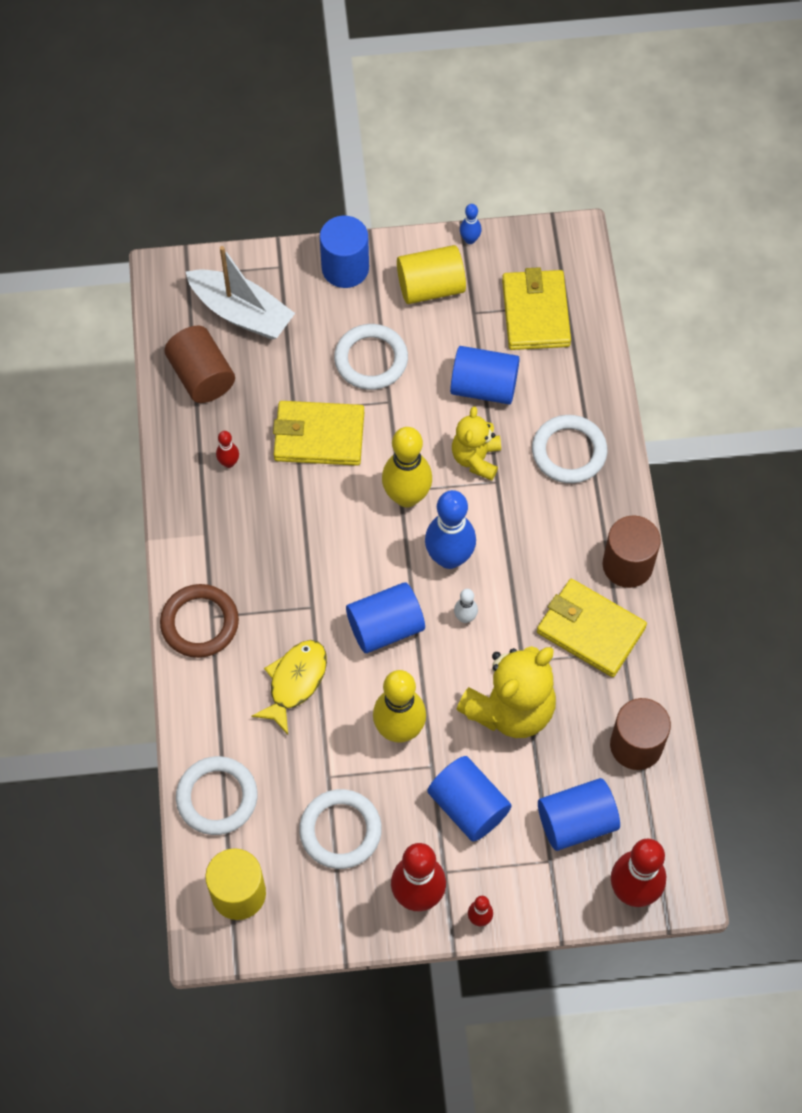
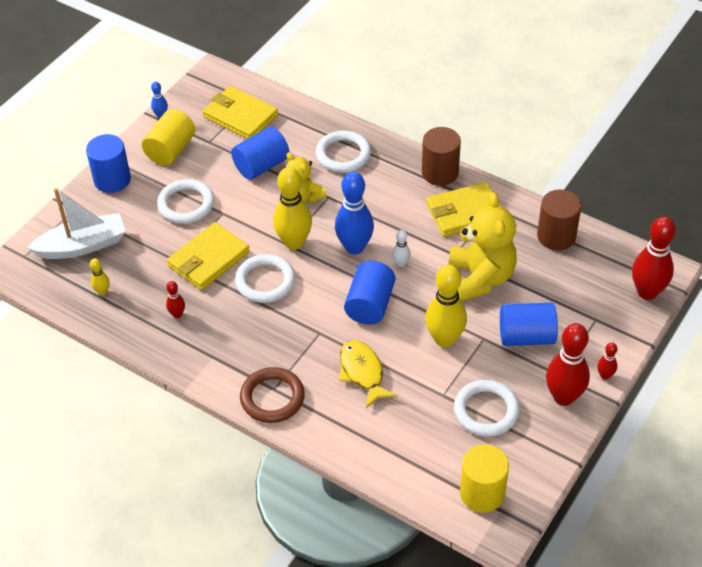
camera: 50 degrees left, 15 degrees down
(201, 376) = (102, 292): brown cylinder -> yellow bowling pin
(217, 797) = (404, 463): white ring -> white ring (265, 281)
(576, 822) = (581, 292): blue cylinder -> none

